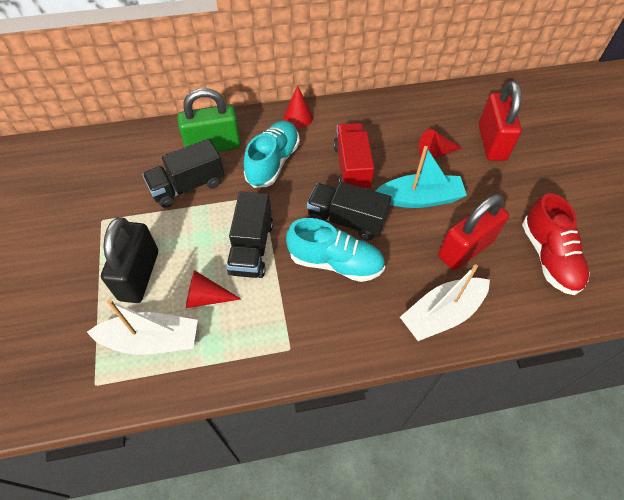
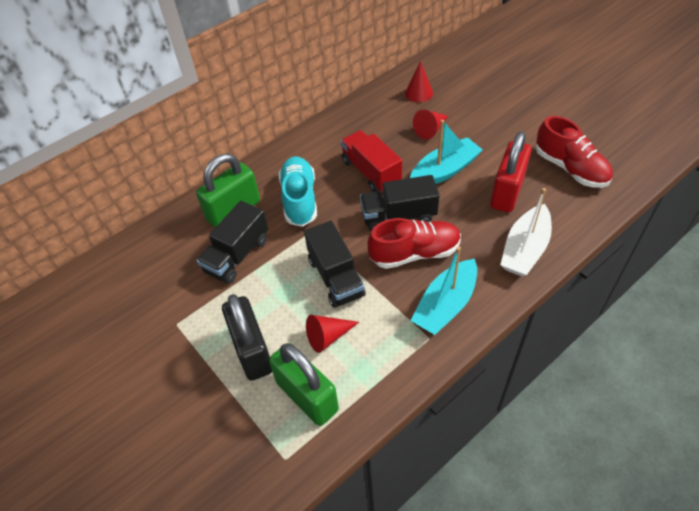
camera: 25 degrees left, 5 degrees down
(151, 340) = (307, 396): white boat -> green padlock
(298, 117) = (292, 152): red cone -> red cone (419, 93)
(327, 326) = (445, 305): none -> turquoise boat
(335, 262) = (414, 253): turquoise shoe -> red shoe
(491, 142) = (468, 101): red padlock -> none

